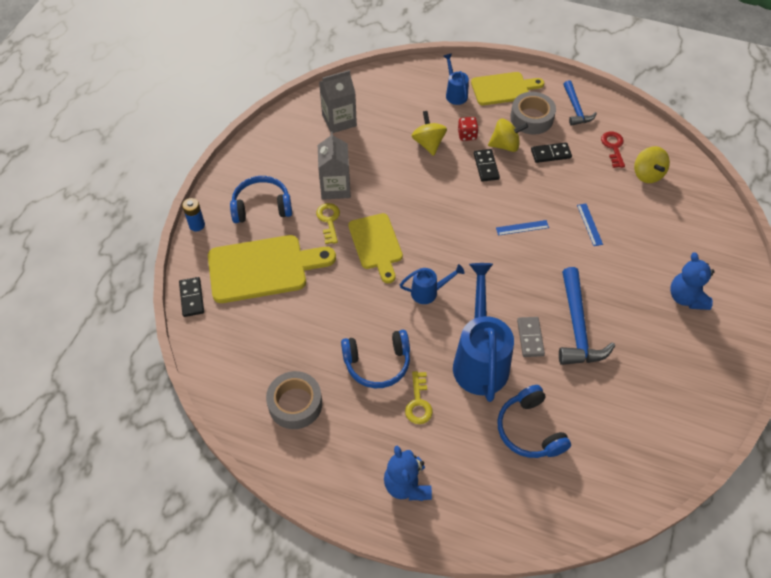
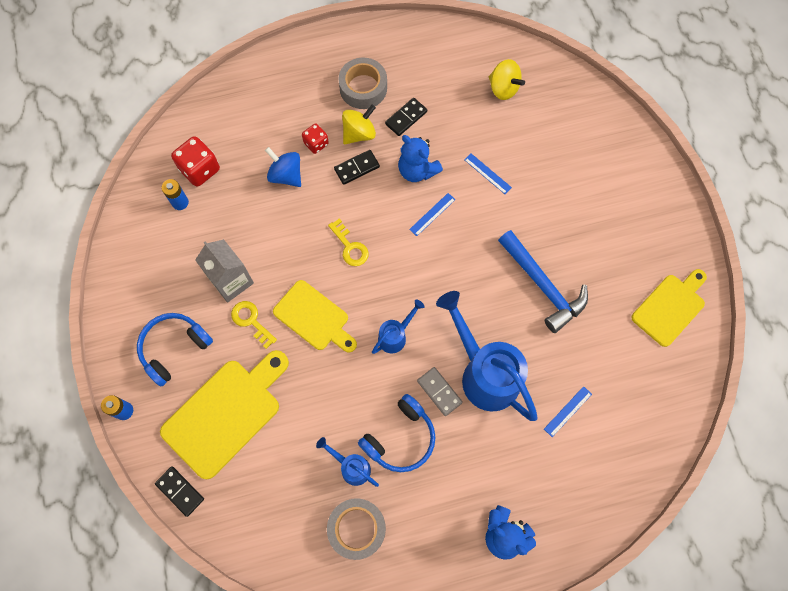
camera: 35 degrees left, 15 degrees up
(339, 120) = (180, 202): grey carton -> blue battery
(369, 108) = (200, 169): none -> red dice
(418, 402) = (461, 451): yellow key -> yellow key (350, 247)
(428, 143) = (286, 175): yellow spinning top -> blue spinning top
(455, 94) = (273, 102): blue watering can -> blue watering can (351, 467)
(486, 166) = (357, 168): black domino -> black domino turned 75 degrees counterclockwise
(503, 88) = (314, 69): yellow cutting board -> yellow cutting board (670, 307)
(530, 338) = (511, 323): grey domino -> grey domino (439, 391)
(530, 430) = (567, 411): blue headphones -> blue ruler
(576, 109) = (396, 53): blue hammer -> none
(613, 147) = (456, 76): red key -> none
(686, 297) = (610, 197): blue teddy bear -> blue teddy bear (417, 170)

